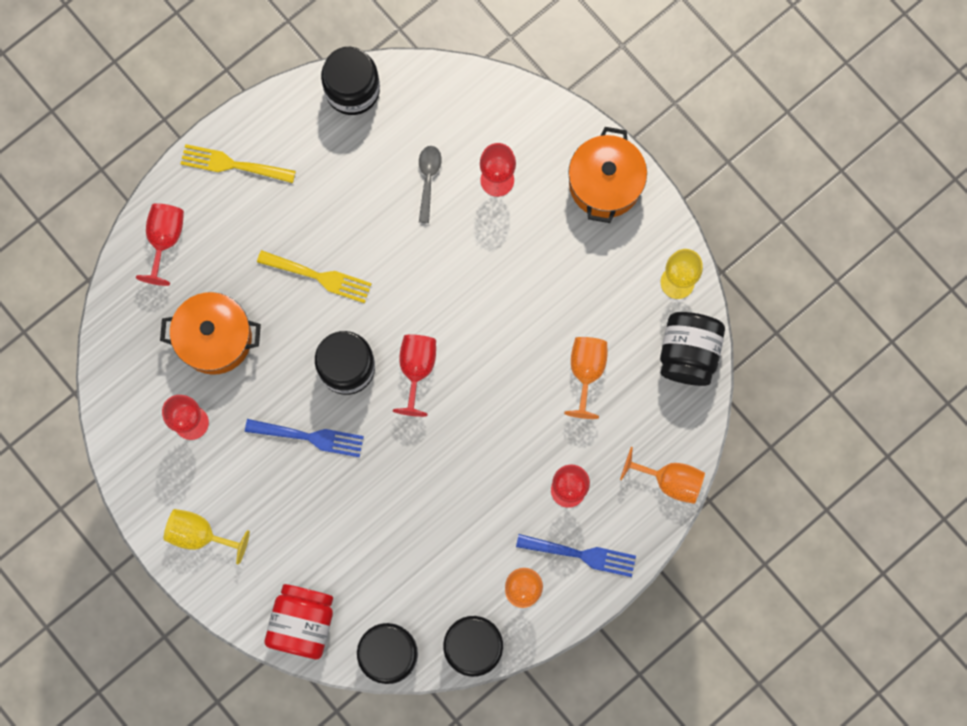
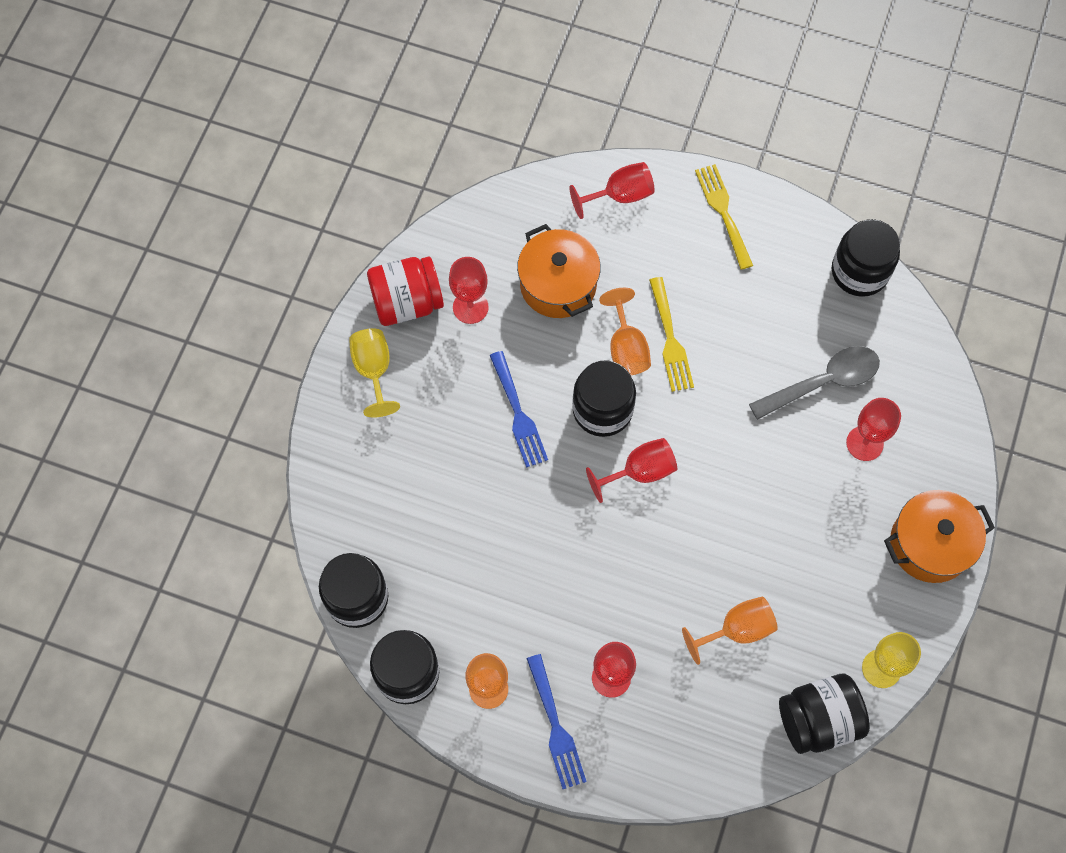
camera: 60 degrees right, 10 degrees down
(302, 623) = (343, 504): red jar -> red jar (407, 302)
(428, 179) = (823, 382): grey spoon -> grey spoon, size x1.63
(670, 480) = (681, 773): orange goblet -> orange goblet (626, 348)

